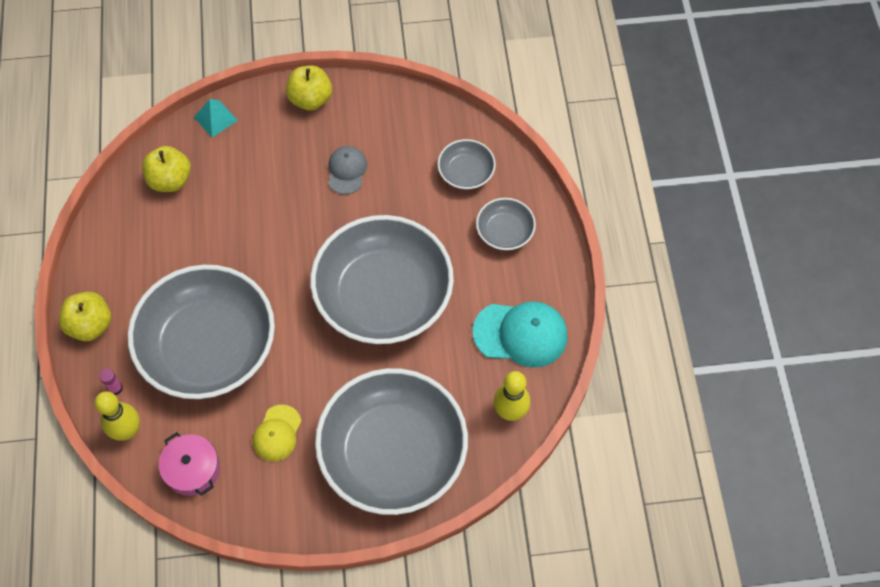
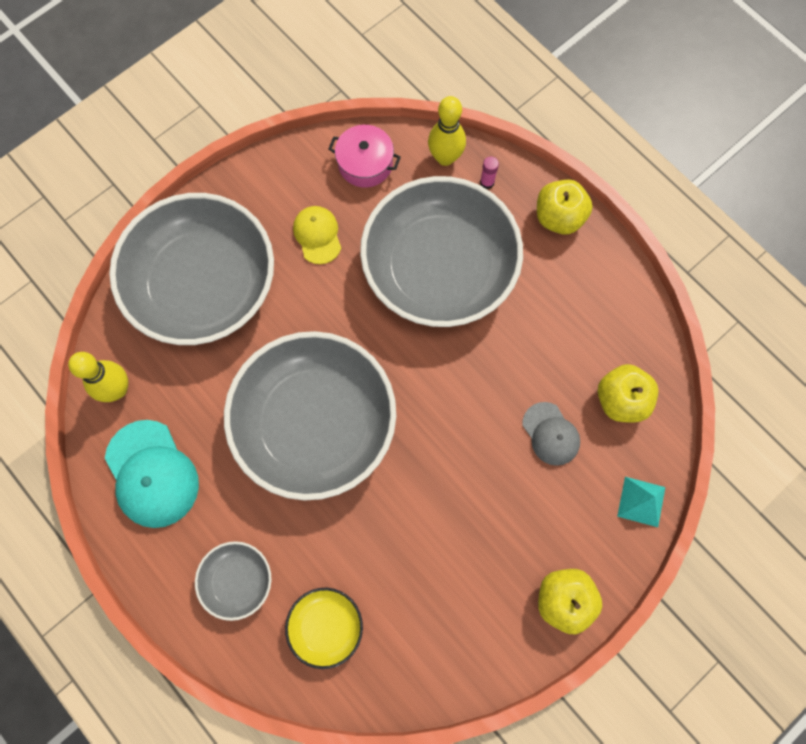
camera: 145 degrees right, 10 degrees up
(347, 171) = (455, 537): grey cap -> grey cap (551, 434)
(466, 172) = (326, 626): grey bowl -> yellow bowl
(520, 334) = (152, 474): turquoise cap -> turquoise cap turned 90 degrees counterclockwise

